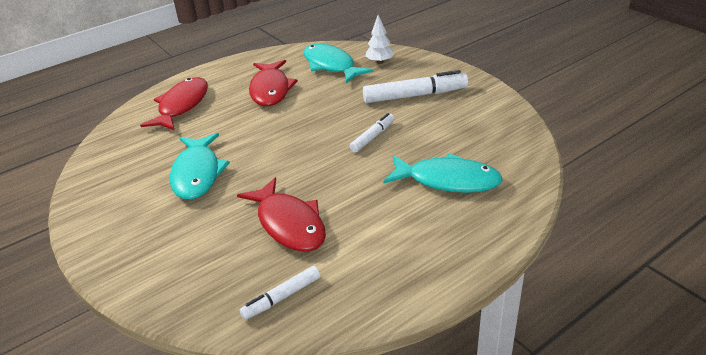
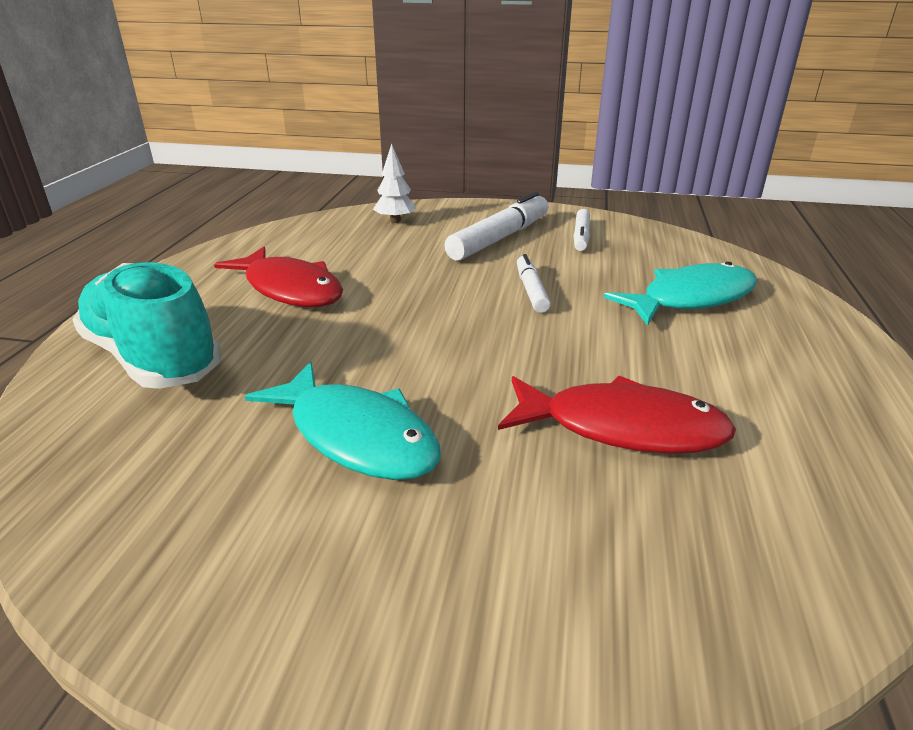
camera: 45 degrees left, 5 degrees down
(182, 105) = (153, 358): red fish -> turquoise shoe
(282, 297) = (800, 524): white marker -> white marker (581, 236)
(331, 65) = (335, 240): turquoise fish -> none

